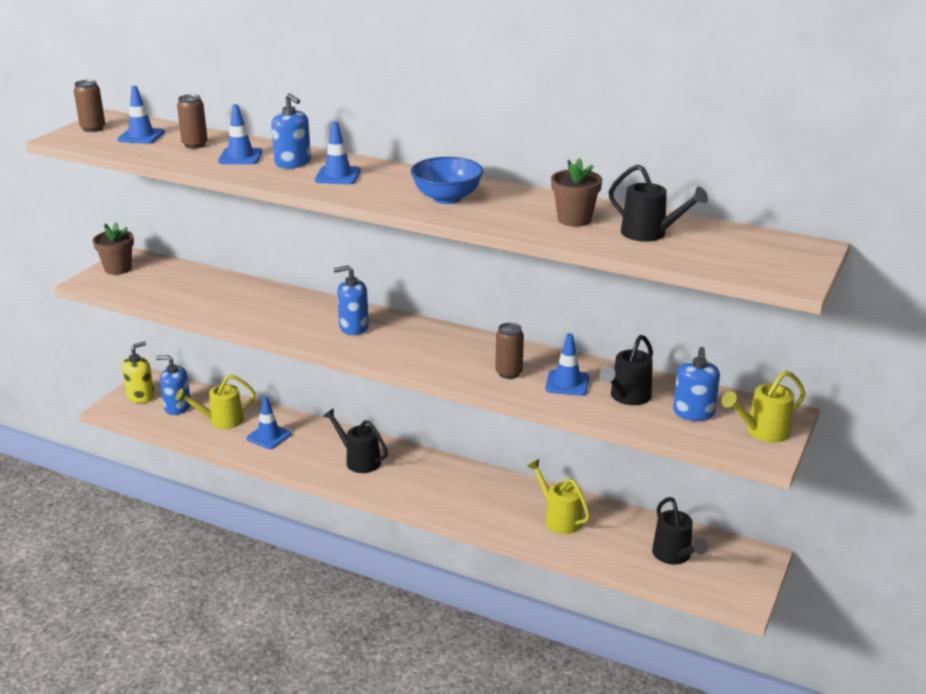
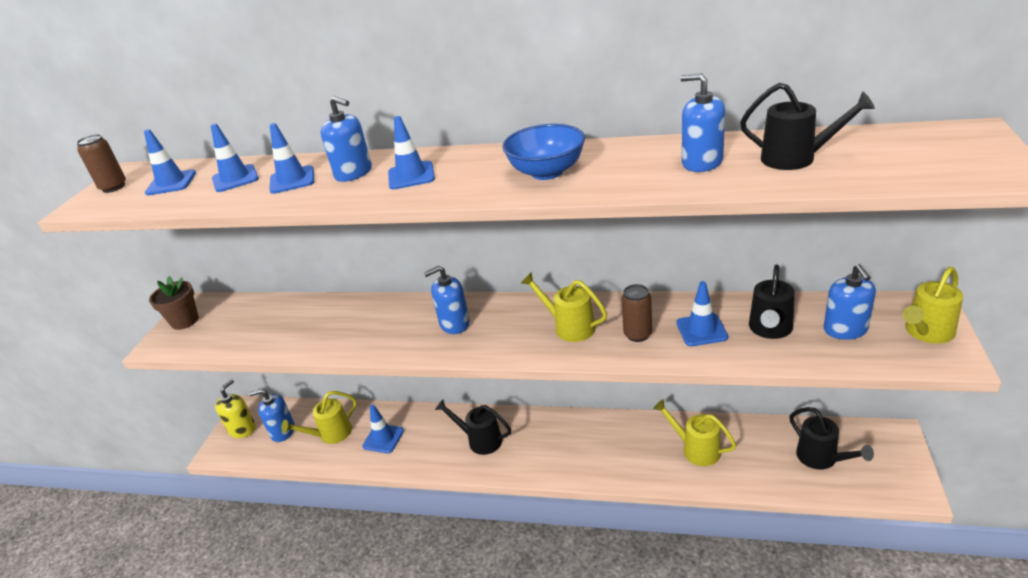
camera: 10 degrees left, 5 degrees up
(195, 145) = (235, 179): brown can -> blue traffic cone
(452, 353) = (569, 327): none -> yellow watering can
(574, 219) = (702, 162): brown flower pot -> blue soap dispenser

